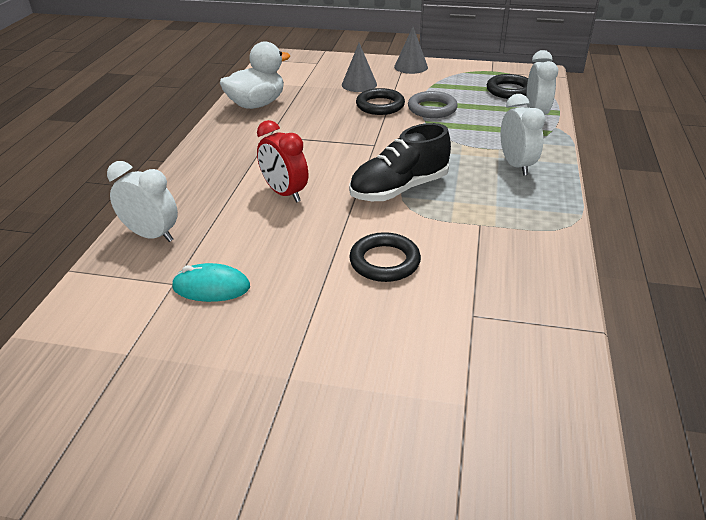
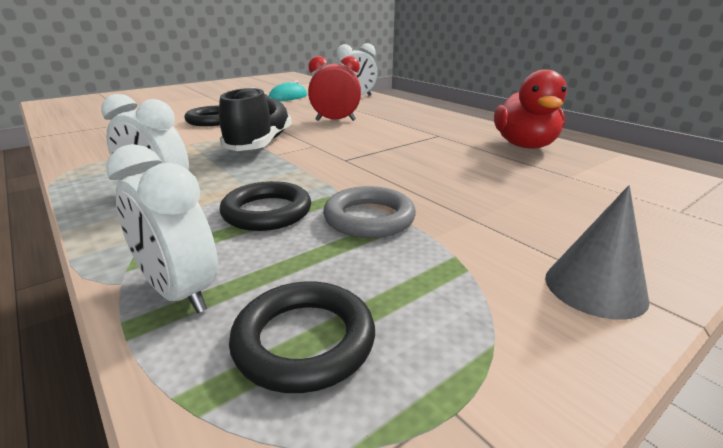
camera: 130 degrees right, 10 degrees down
(257, 104) = (524, 145): white duck -> red duck
(359, 84) = (534, 206): grey cone -> none
(380, 105) = (434, 192): black ring -> black ring (267, 212)

